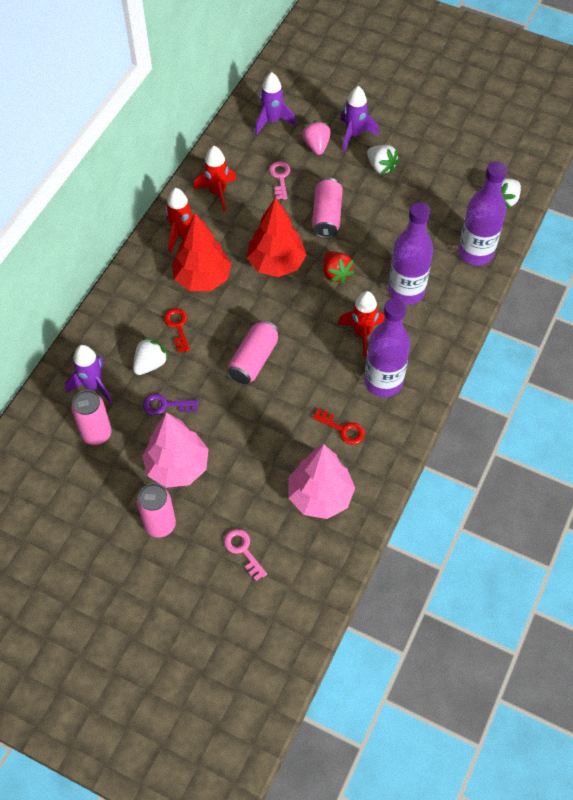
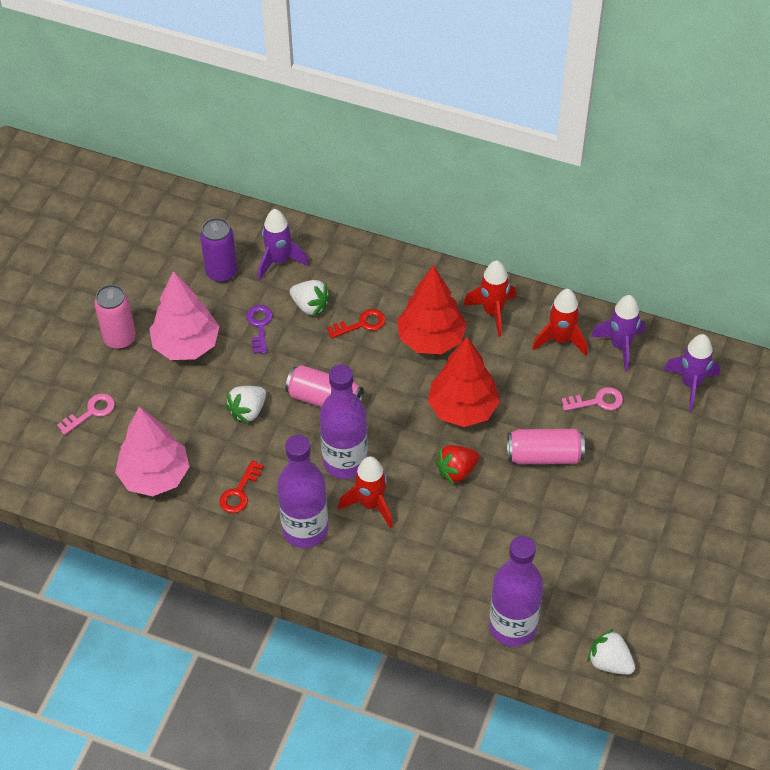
camera: 85 degrees right, 5 degrees down
(96, 434) = (221, 272): pink can -> purple can
(316, 146) = (659, 436): pink strawberry -> none
(354, 134) = (688, 477): purple rocket -> purple rocket (620, 346)
(381, 166) = (639, 511): white strawberry -> white strawberry (248, 411)
(406, 291) = (439, 548): purple bottle -> purple bottle (345, 462)

